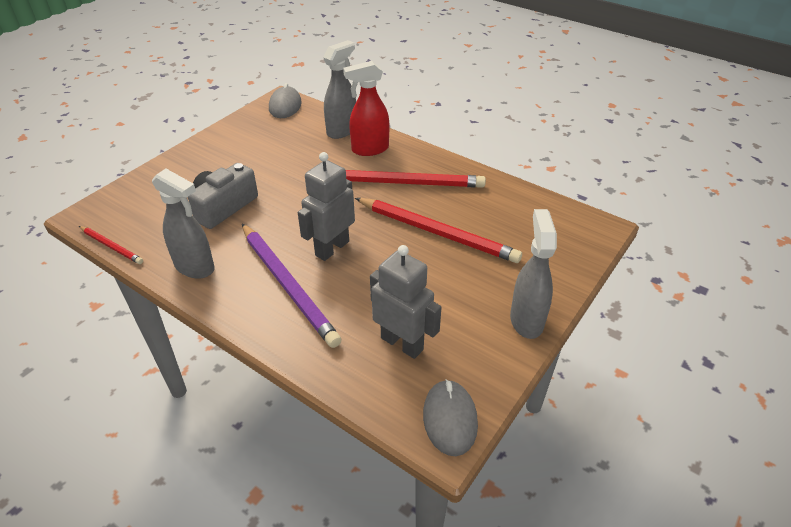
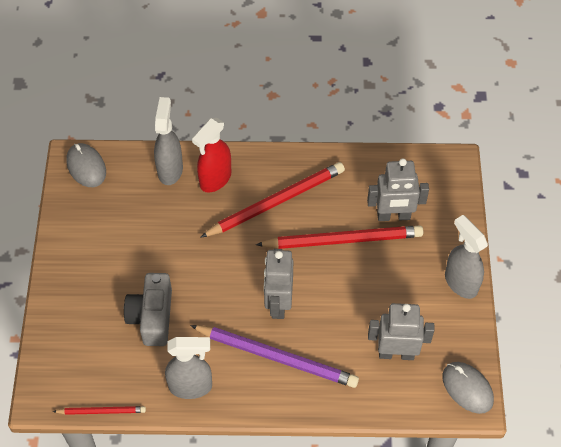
camera: 35 degrees left, 15 degrees up
(502, 237) = (393, 216): none -> grey robot

